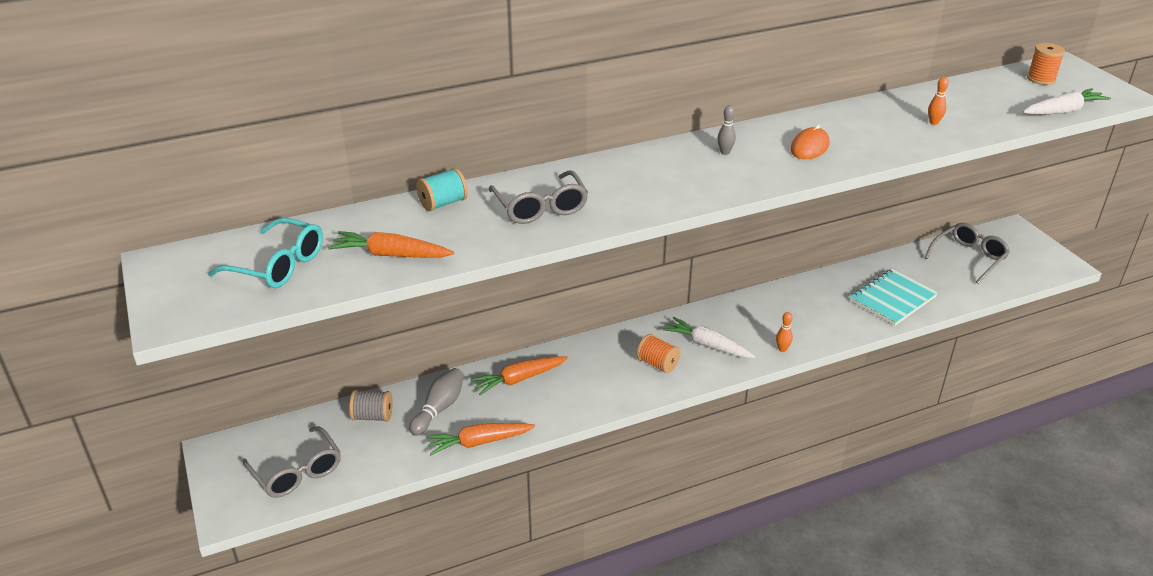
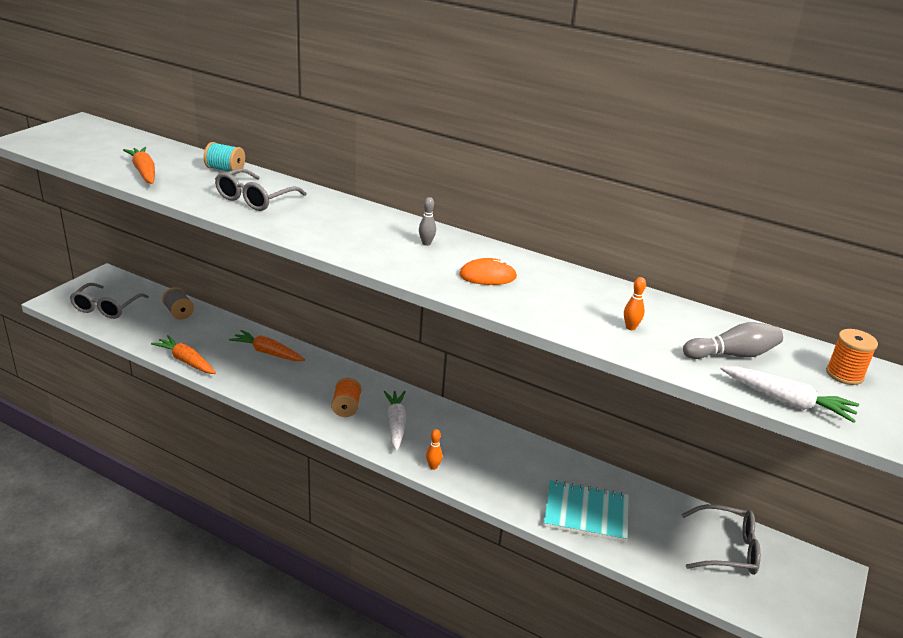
camera: 50 degrees right, 5 degrees down
(278, 265) = (103, 148): turquoise glasses -> none
(439, 409) = (208, 333): grey bowling pin -> grey bowling pin (732, 355)

